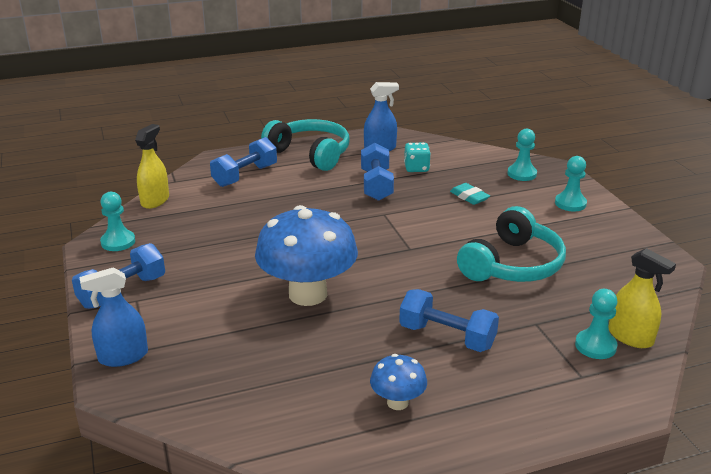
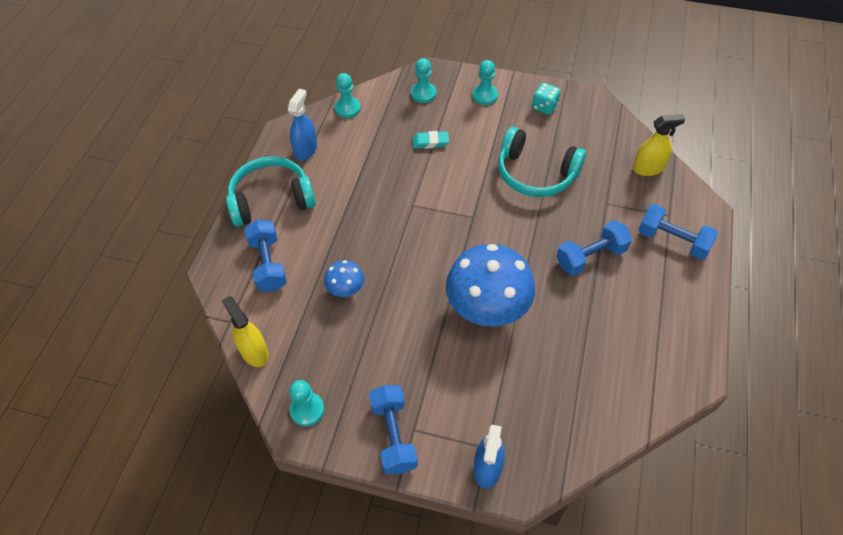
camera: 55 degrees left, 25 degrees up
(376, 185) = (365, 185): blue dumbbell -> blue dumbbell (673, 241)
(397, 402) = (640, 321): blue mushroom -> blue mushroom (346, 290)
(416, 168) = (360, 146): turquoise dice -> turquoise dice (544, 107)
(512, 265) = (535, 174): turquoise headphones -> turquoise headphones turned 135 degrees clockwise
(595, 346) = (646, 190): turquoise pawn -> turquoise pawn (347, 108)

